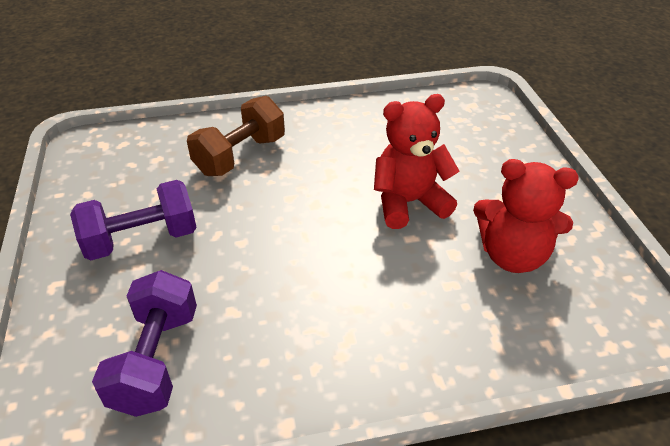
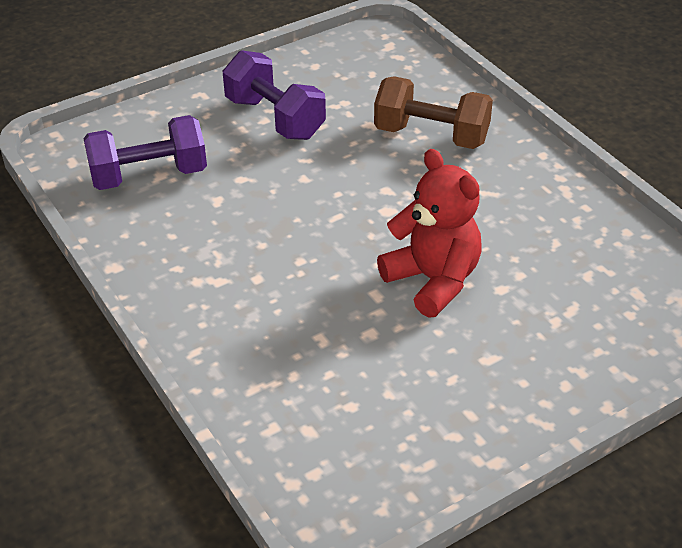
camera: 70 degrees right, 0 degrees up
(512, 255) = (392, 383): red teddy bear -> none

